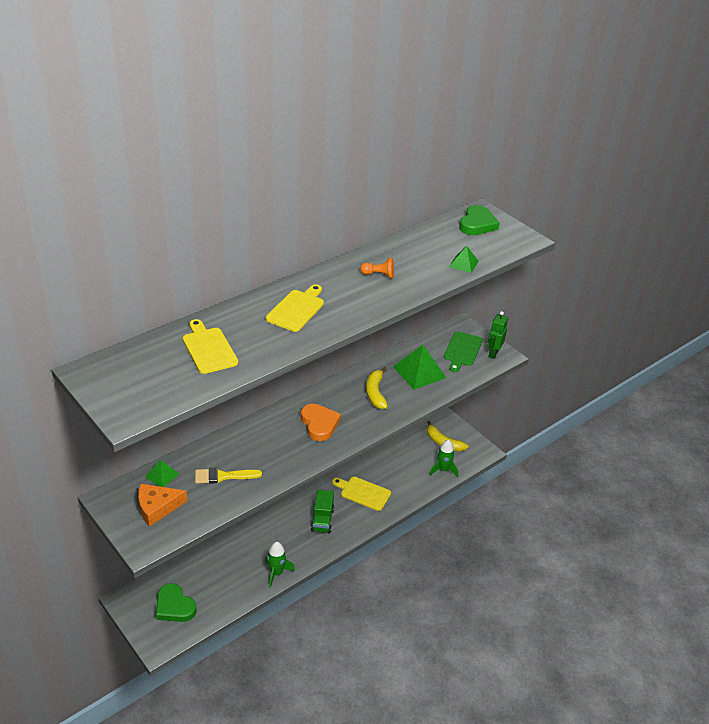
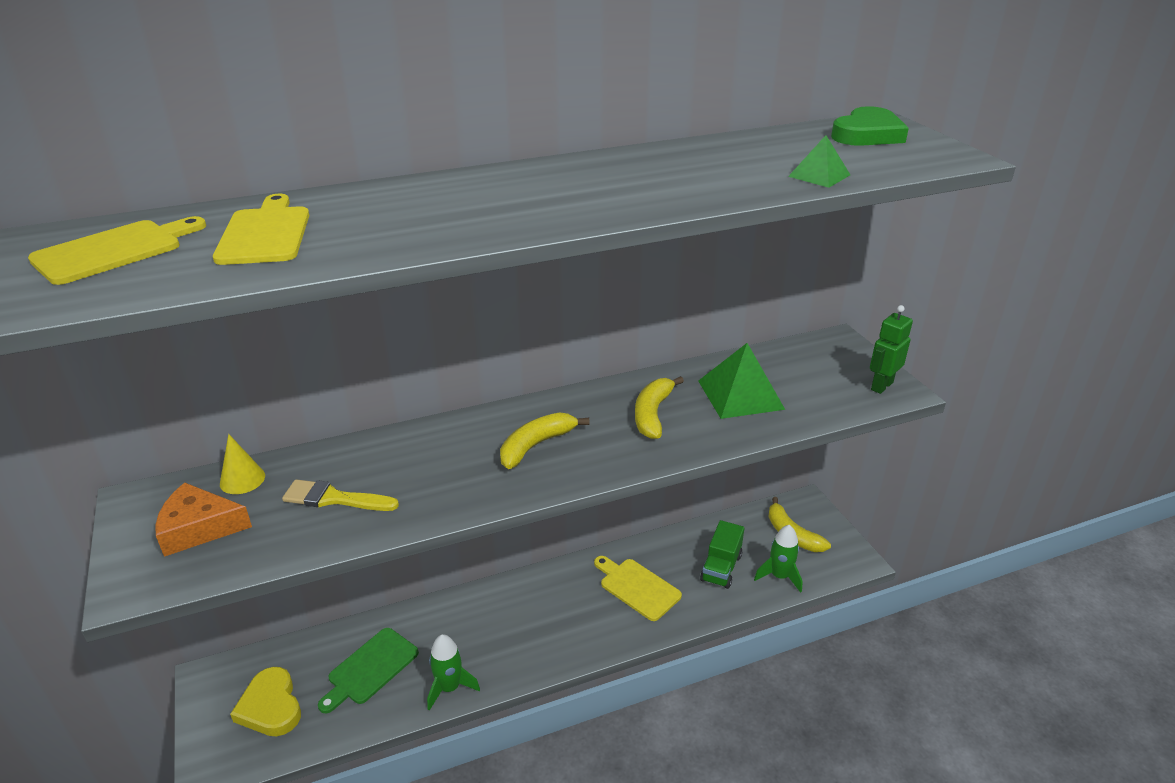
camera: 20 degrees right, 5 degrees down
(162, 475) = (242, 479): green pyramid -> yellow cone
(174, 606) = (270, 706): green heart -> yellow heart
(297, 309) = (468, 201): yellow cutting board -> yellow cutting board (114, 250)
(319, 424) = (536, 445): orange heart -> yellow banana
(322, 520) = (557, 617): green truck -> green truck (721, 568)
(379, 275) = (649, 175): orange pawn -> none
(462, 350) = (826, 374): green cutting board -> green cutting board (370, 668)

